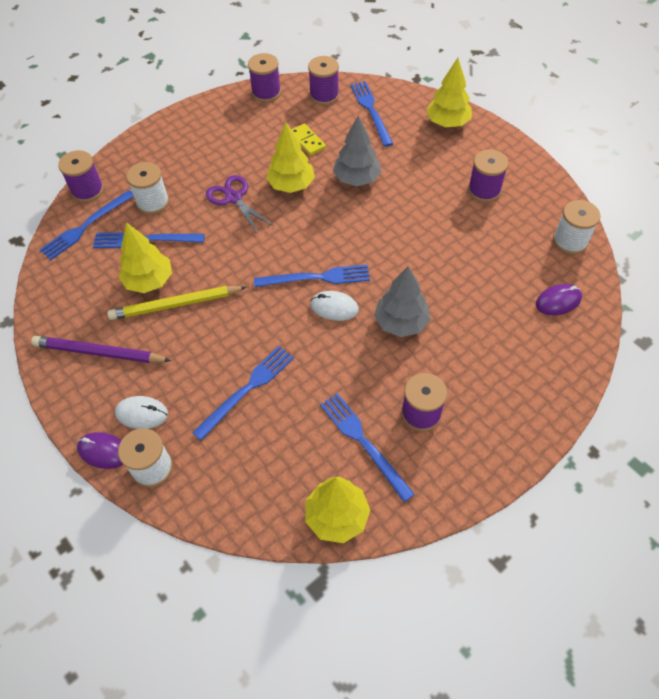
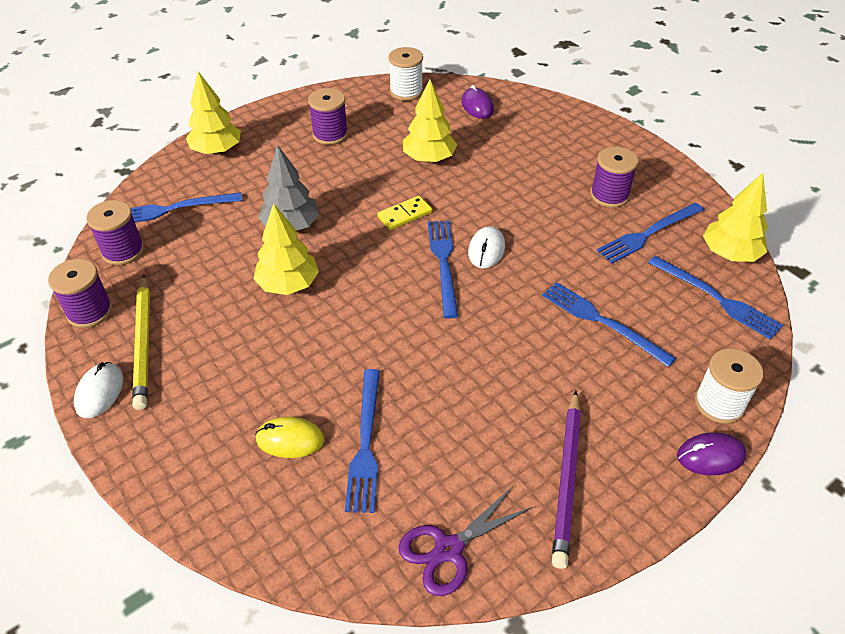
camera: 90 degrees left, 10 degrees down
(86, 226) = (326, 530): blue fork -> blue fork (716, 298)
(87, 190) = (243, 538): purple spool -> none
(103, 451) = (710, 456): purple mouse -> purple mouse turned 60 degrees clockwise
(142, 414) = (651, 420): white mouse -> white mouse (100, 392)
(149, 281) = (442, 431): yellow tree -> yellow tree (429, 158)
(153, 202) = (290, 439): white spool -> yellow mouse
(175, 305) = (484, 397): yellow pencil -> yellow pencil (144, 343)
(233, 198) = (299, 343): purple scissors -> purple scissors (448, 550)
(307, 141) = (209, 269): yellow domino -> yellow domino (404, 215)
(401, 322) = (504, 202): grey tree -> none

